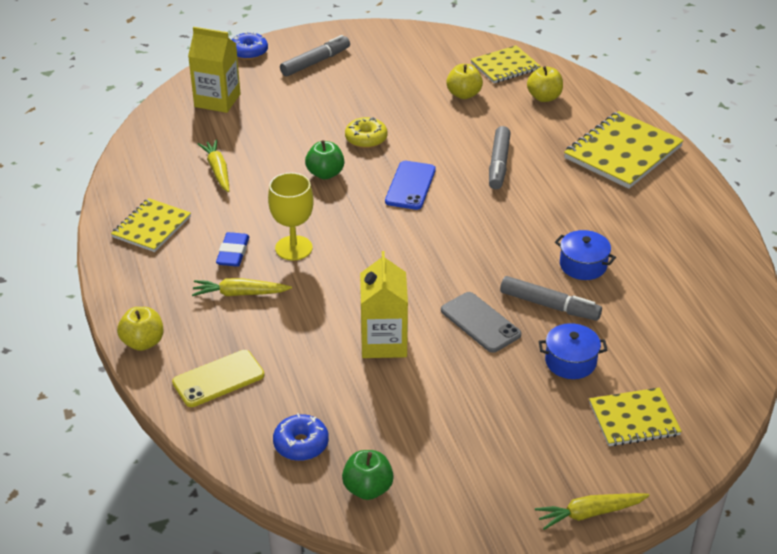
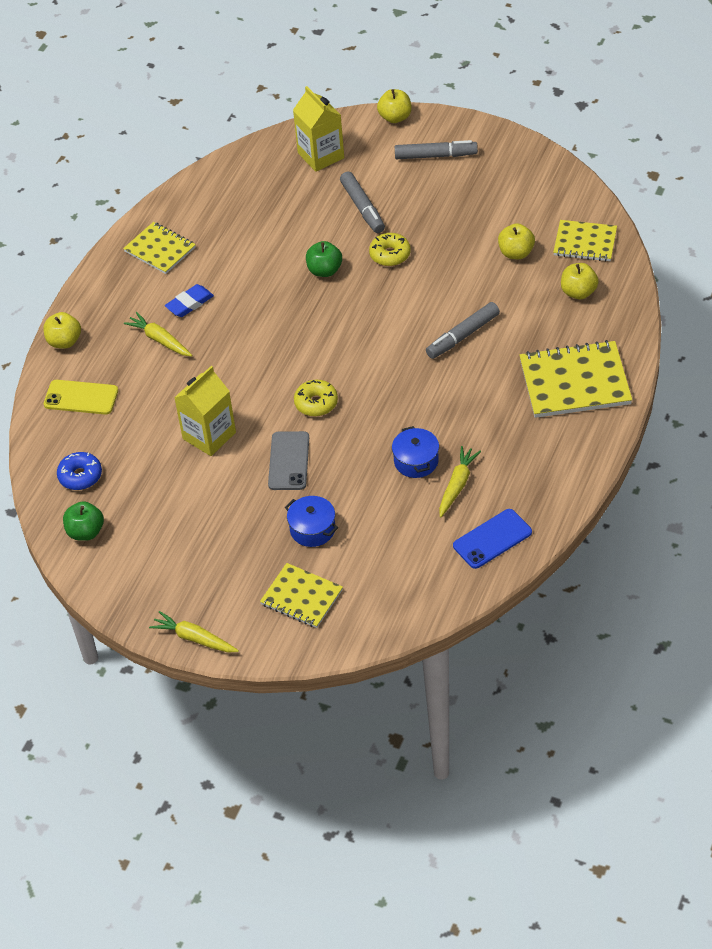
camera: 45 degrees right, 10 degrees up
(151, 227) = (160, 249): yellow notebook -> yellow notebook turned 60 degrees clockwise
(218, 170) = (253, 224): yellow carrot -> yellow carrot (457, 485)
(248, 52) = (395, 117): blue donut -> yellow apple
(293, 248) = (233, 323): yellow goblet -> none
(410, 186) = (373, 317): blue phone -> blue phone (492, 539)
(445, 268) = (316, 403): none -> yellow donut
(549, 305) = (351, 478): grey marker -> grey marker (362, 208)

